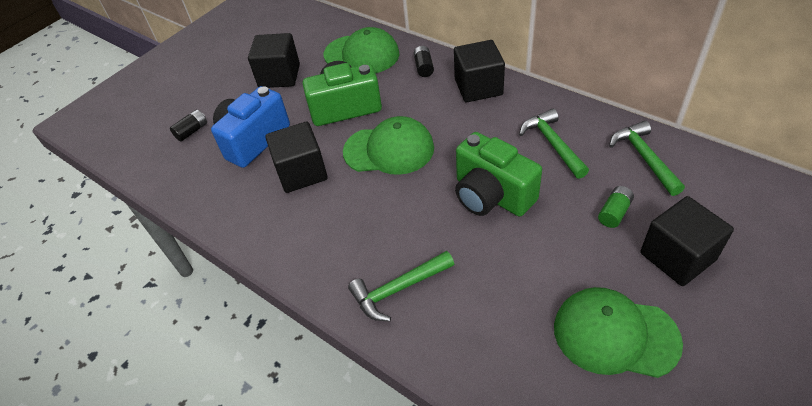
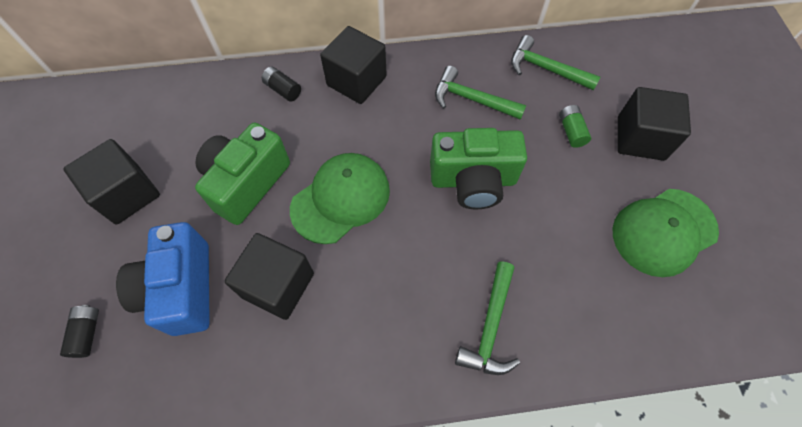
camera: 50 degrees left, 15 degrees up
(362, 54) = (200, 112): green cap -> none

